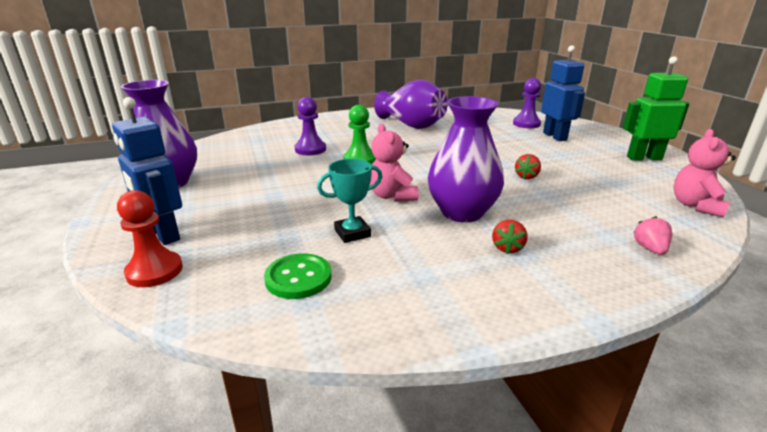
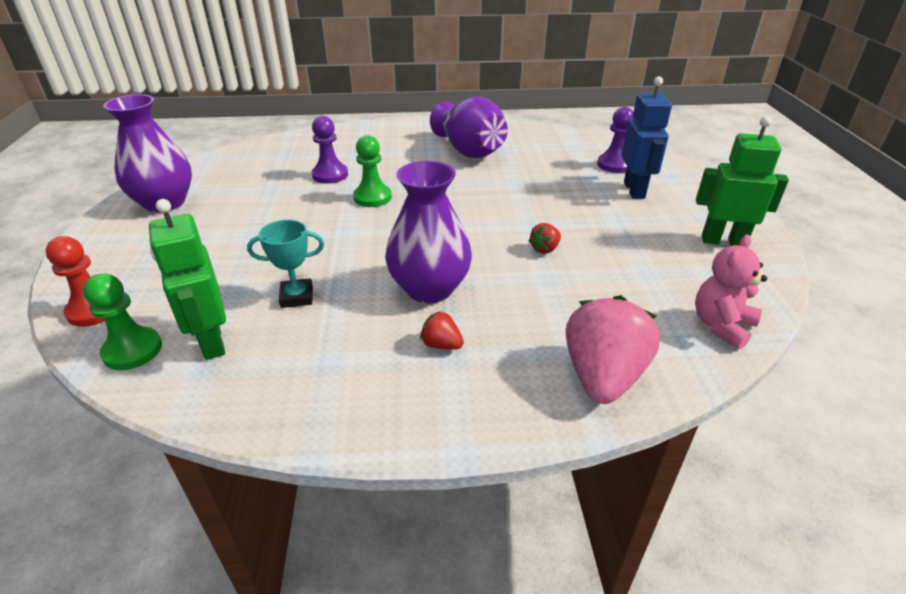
camera: 15 degrees right, 10 degrees up
(164, 234) = (125, 268): blue robot -> none
(221, 297) = (132, 350): none -> green pawn
(298, 278) = (211, 342): green button -> green robot
(392, 196) = (371, 254): pink teddy bear -> none
(507, 248) = (441, 345): red strawberry -> red strawberry turned 90 degrees clockwise
(650, 249) = (603, 376): pink strawberry -> pink strawberry, size x2.23

